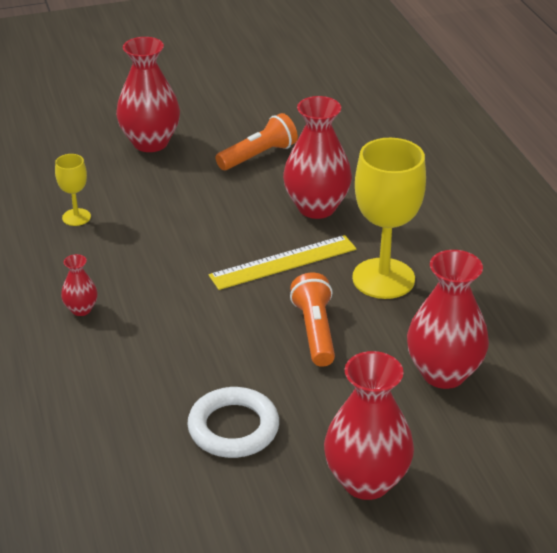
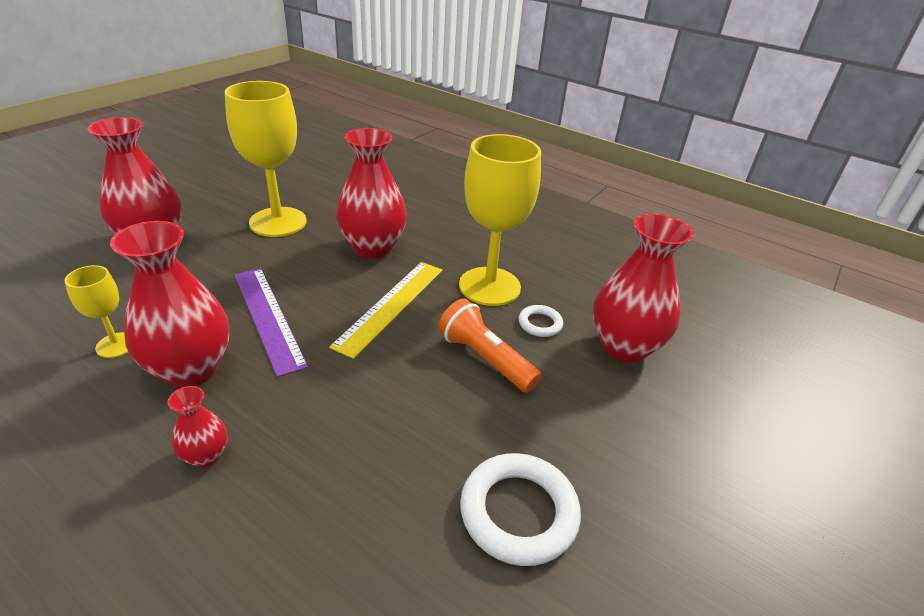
camera: 40 degrees left, 0 degrees up
(185, 236) = (268, 317): none -> purple ruler
(258, 155) = (278, 222): orange flashlight -> yellow goblet
(366, 481) = (695, 494): red vase -> red vase (191, 369)
(391, 325) = (540, 324): none -> white ring

